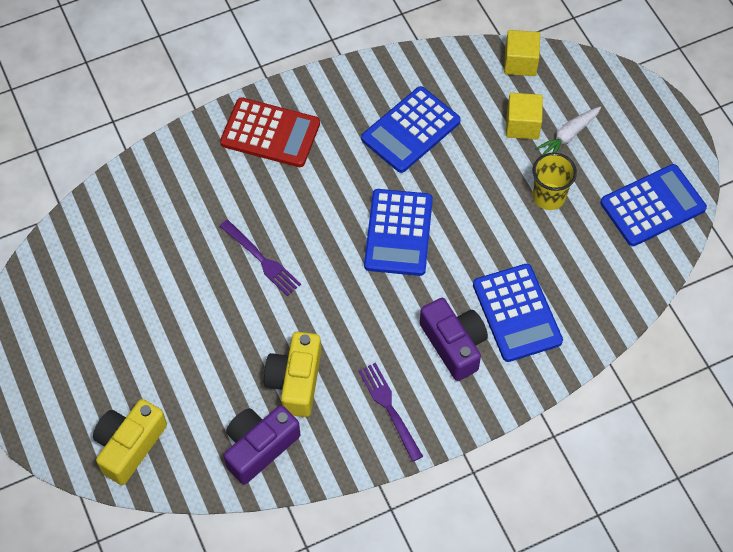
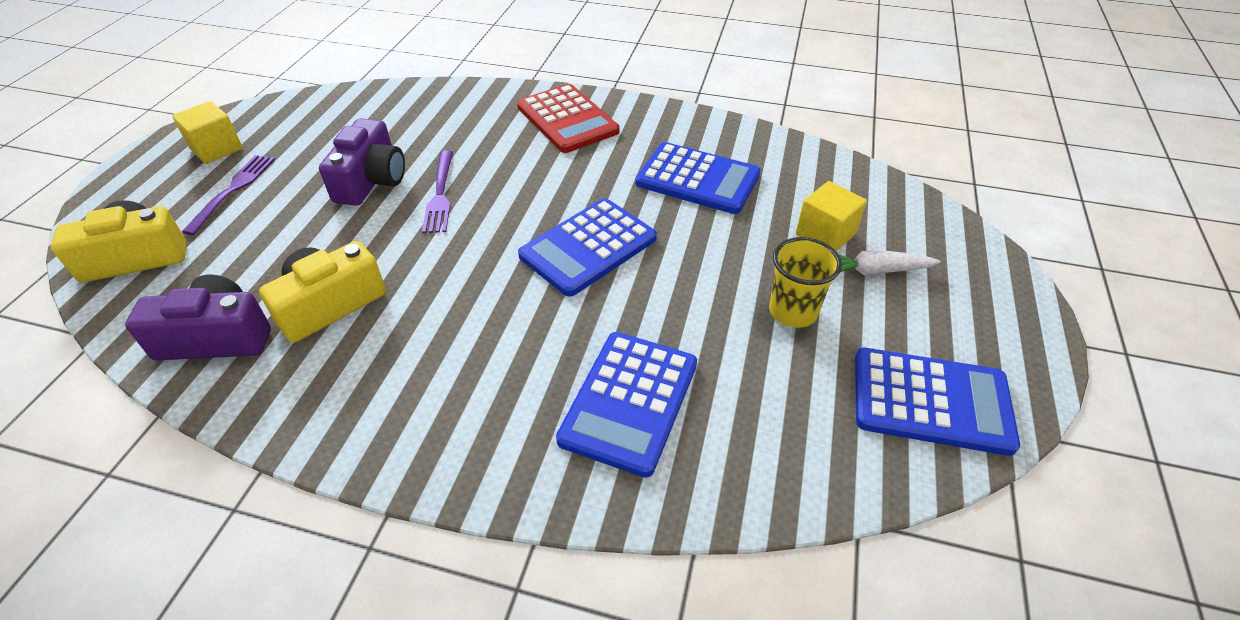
camera: 40 degrees right, 15 degrees down
(389, 408) = (374, 396): purple fork -> purple fork (233, 190)
(411, 130) = (697, 179): blue calculator -> blue calculator turned 150 degrees counterclockwise
(454, 344) = (520, 383): purple camera -> purple camera (371, 180)
(520, 62) = (874, 186): yellow cube -> yellow cube (216, 149)

